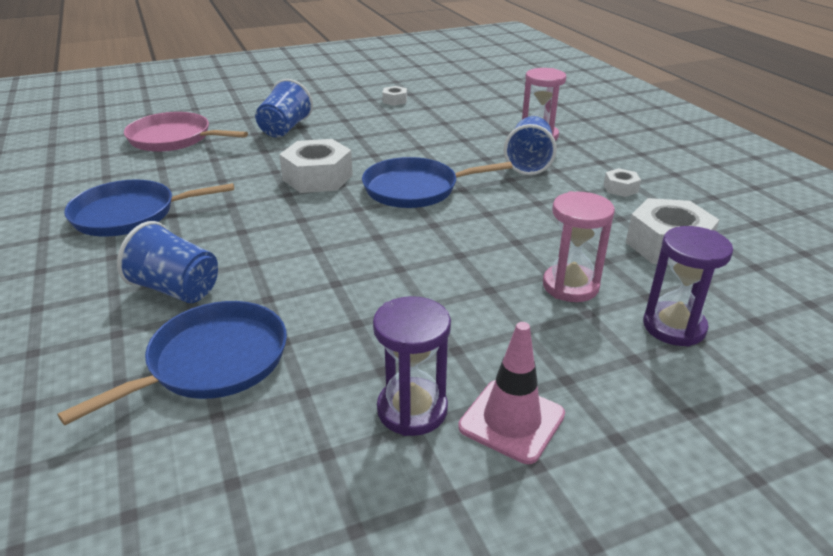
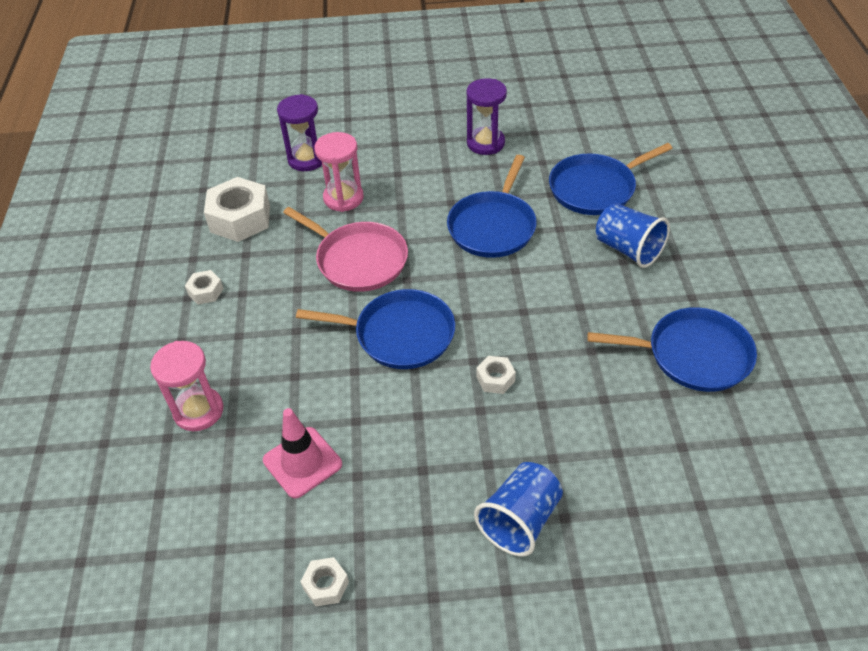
camera: 160 degrees left, 15 degrees up
(174, 139) = (681, 528): pink pan -> pink pan (358, 260)
(317, 177) = (495, 379): white nut -> white nut, size x0.49
(356, 286) = (493, 226): none -> blue pan
(511, 421) = (437, 130): pink traffic cone -> pink traffic cone (302, 462)
(529, 163) = (256, 354): blue cup -> none

